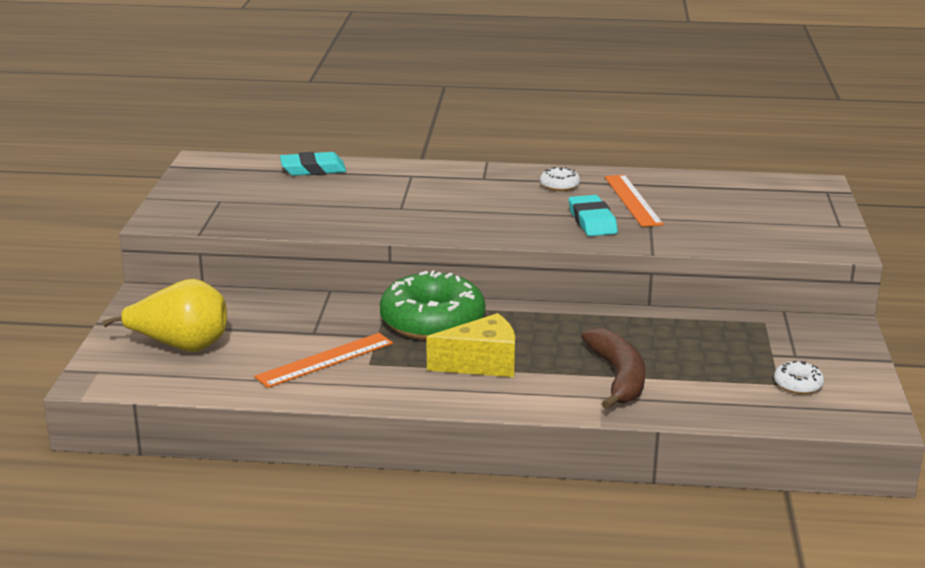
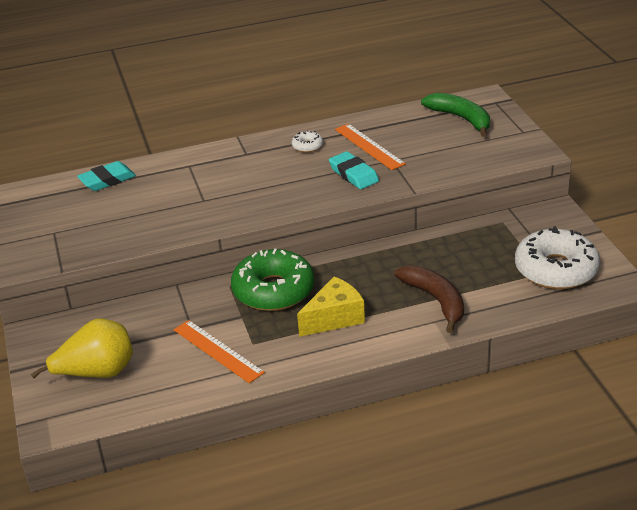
camera: 20 degrees left, 10 degrees up
(325, 360) = (218, 351): orange ruler -> orange ruler turned 75 degrees counterclockwise
(768, 198) = (461, 119): none -> green banana
(798, 384) = (556, 269): white donut -> white donut, size x2.34

